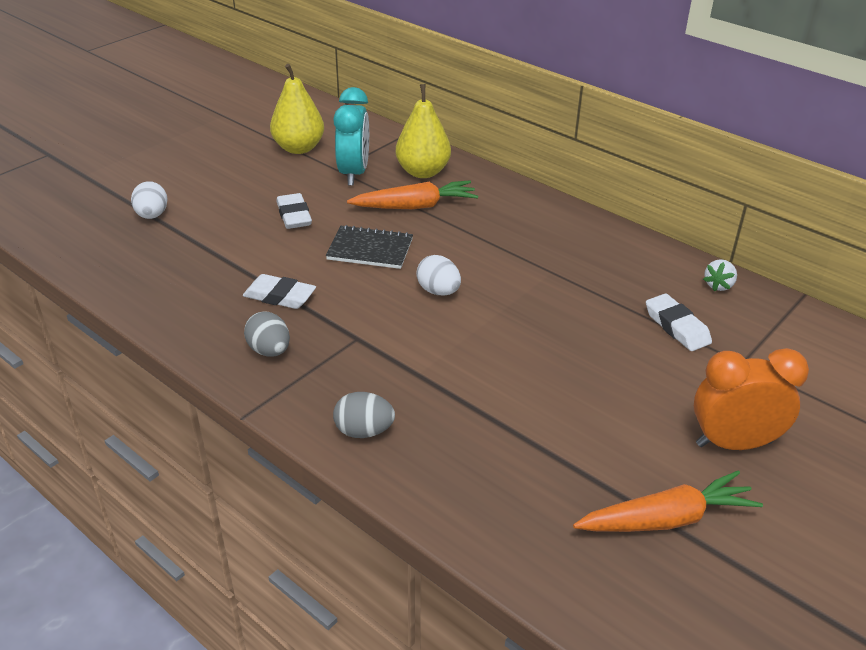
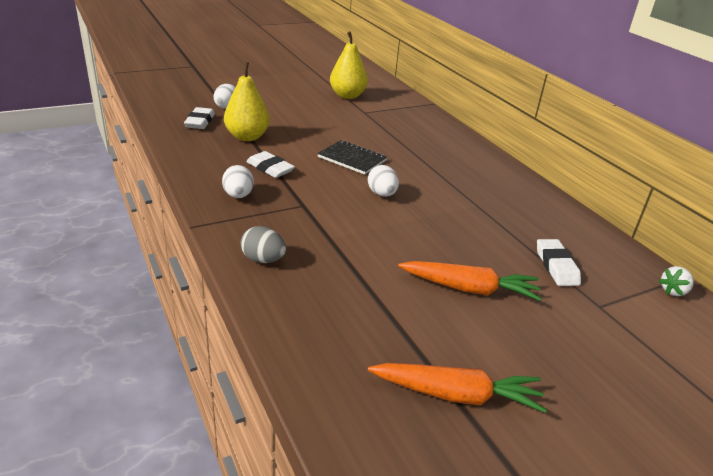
camera: 20 degrees right, 5 degrees down
(269, 351) = (238, 195): grey egg -> white egg
(294, 216) = (315, 129): white eraser -> white eraser (200, 122)
(354, 173) = (373, 116): turquoise clock -> none
(415, 206) = (402, 143): orange carrot -> orange carrot (469, 289)
(423, 172) = (422, 126): yellow pear -> yellow pear (247, 137)
(718, 285) = (611, 249): white strawberry -> white strawberry (673, 291)
(733, 443) = (554, 360): orange clock -> none

